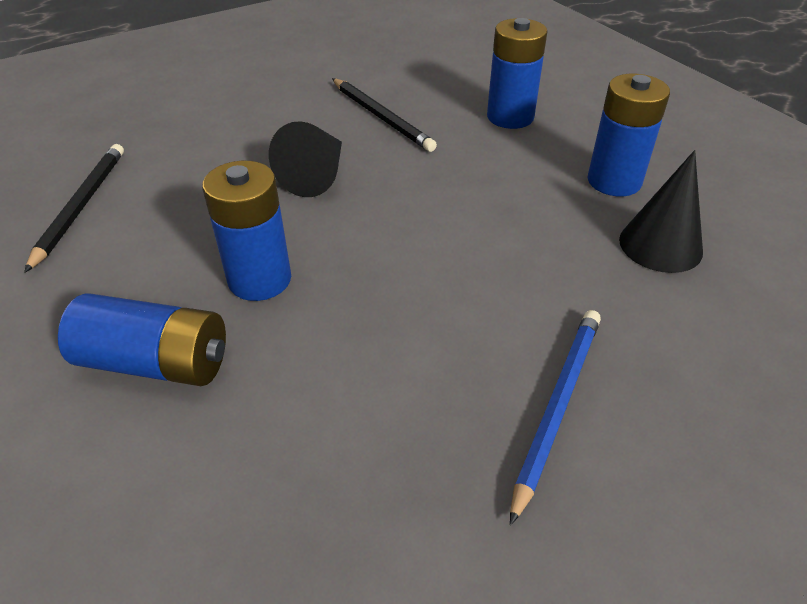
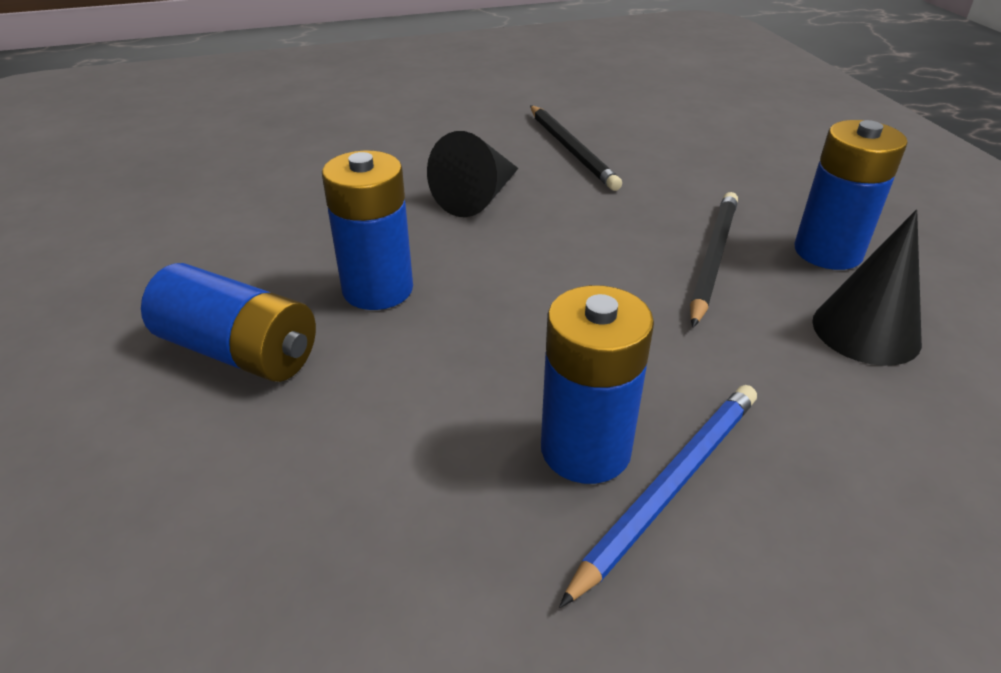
camera: 15 degrees right, 5 degrees down
(81, 206) = (230, 192): black pencil -> black pencil (712, 258)
(510, 117) = (721, 168): blue battery -> blue battery (585, 449)

